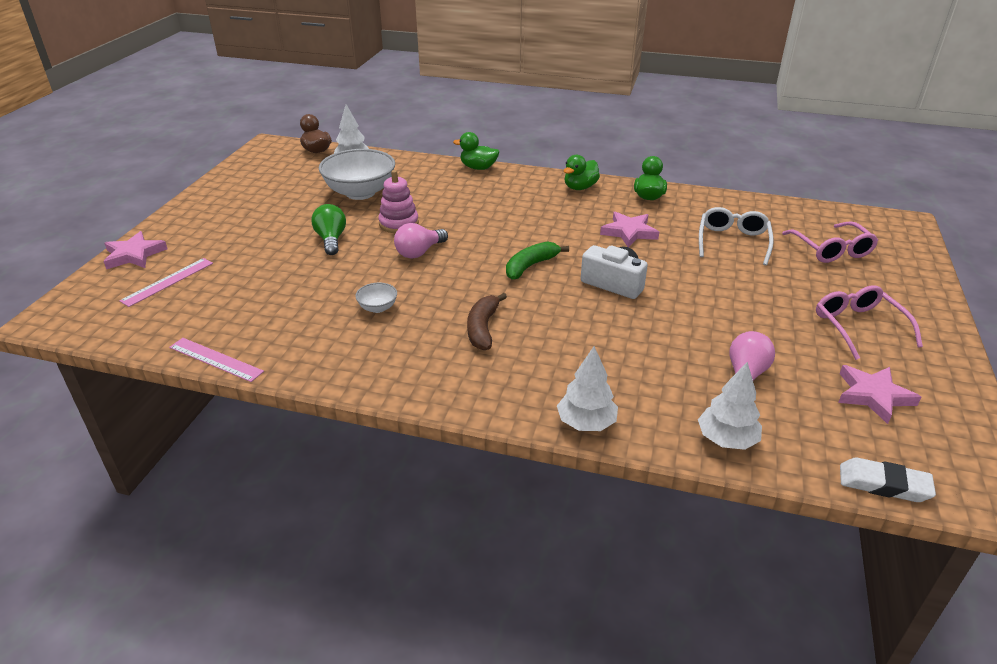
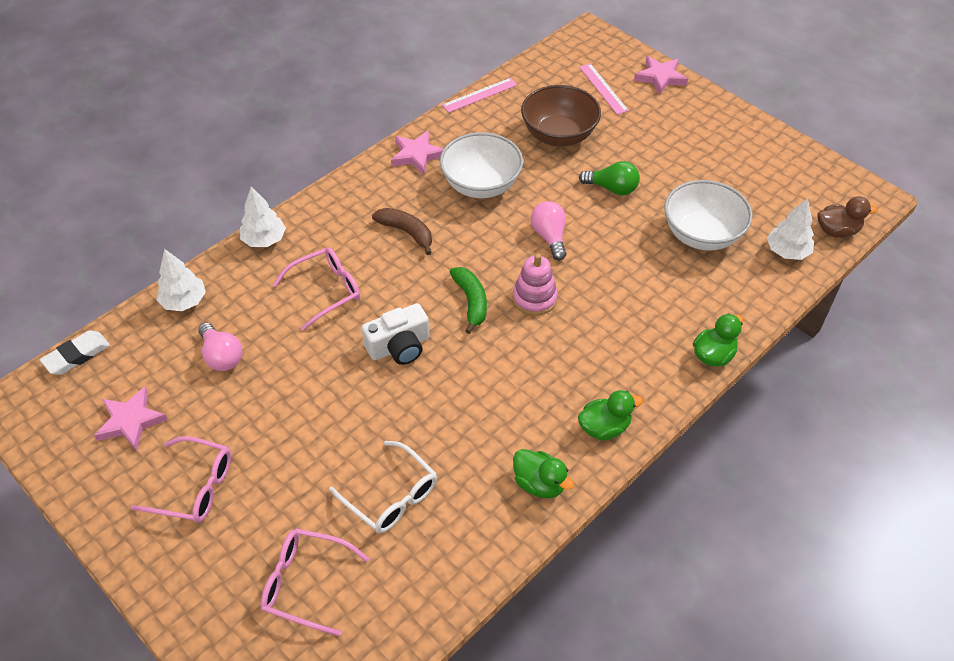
camera: 120 degrees right, 15 degrees up
(267, 286) = (558, 135): none -> brown bowl
(378, 308) = (481, 185): white bowl -> white bowl, size x2.28
(399, 223) = (614, 241): pink stacking toy -> pink stacking toy (534, 298)
(580, 187) = (604, 427): green duck -> green duck turned 90 degrees clockwise
(604, 347) = (326, 291): none -> pink glasses
(629, 232) = (475, 413): pink star -> pink star (417, 155)

